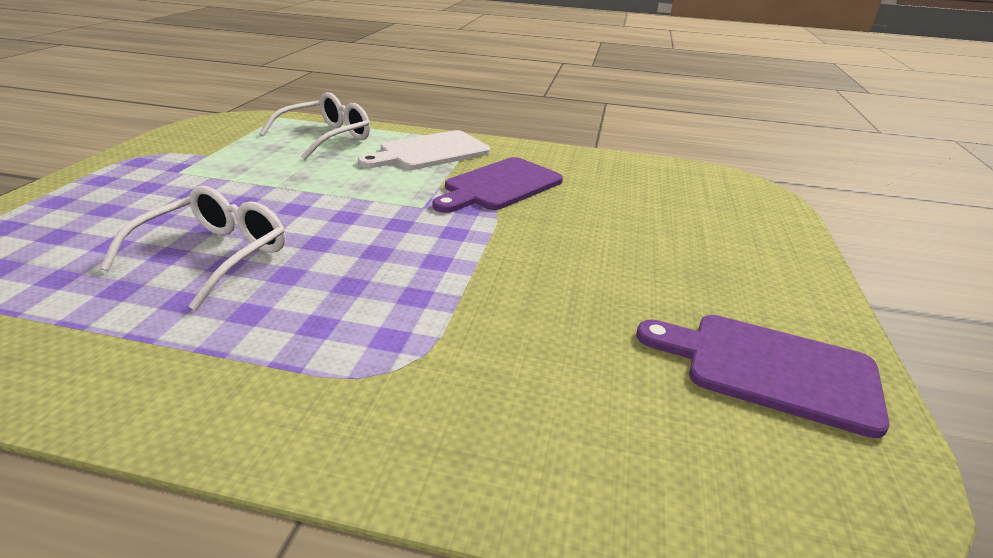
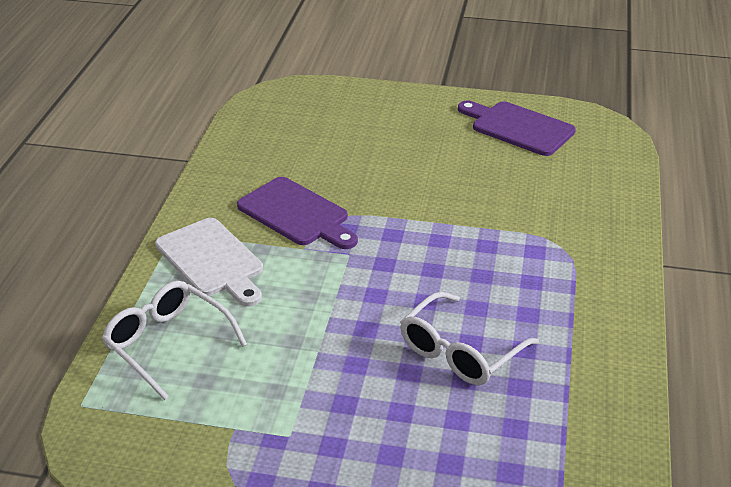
camera: 90 degrees left, 5 degrees up
(214, 256) = (460, 352): white glasses -> white glasses turned 75 degrees counterclockwise
(770, 369) = (518, 128): purple cutting board -> purple cutting board turned 105 degrees clockwise

